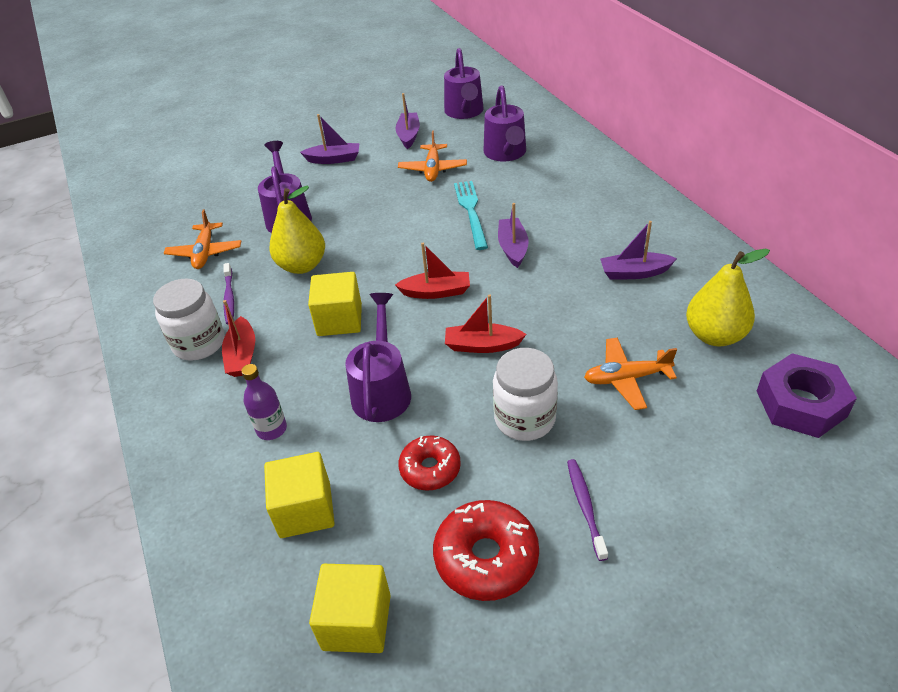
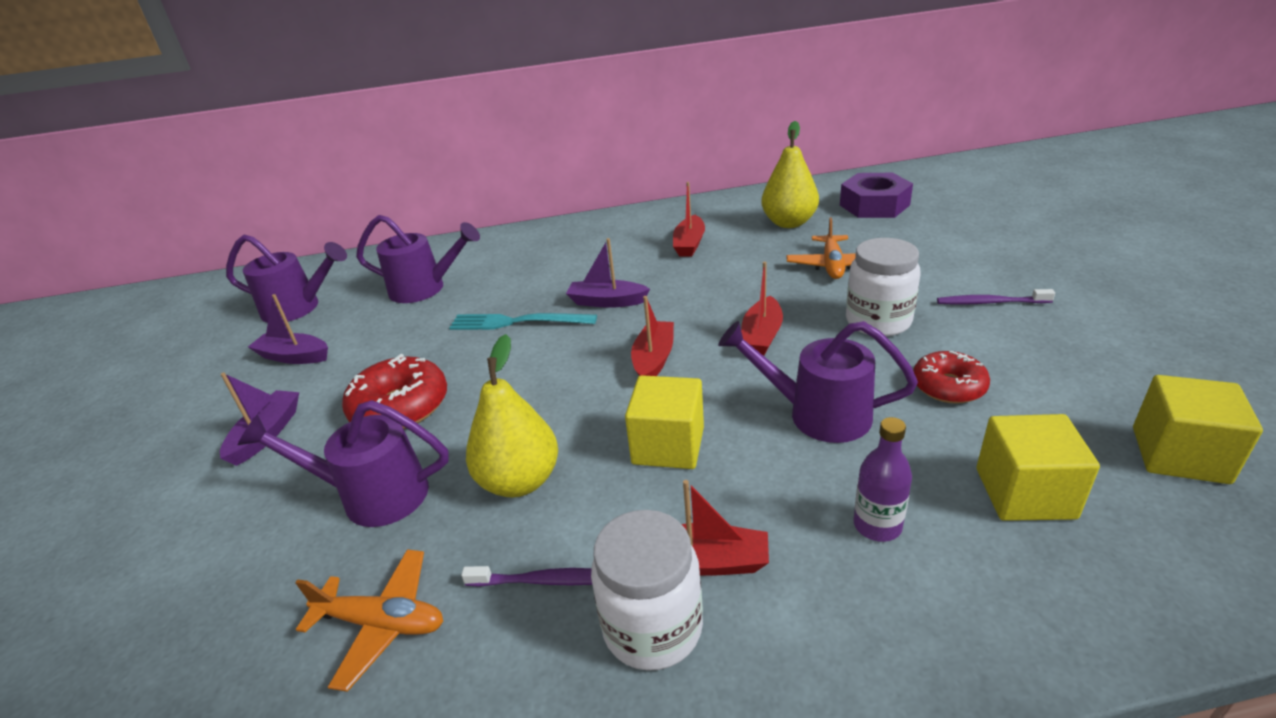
camera: 75 degrees left, 10 degrees down
(433, 169) = (398, 342): orange plane -> none
(486, 557) = (1064, 361): red donut -> red donut (400, 407)
(634, 273) = (689, 244): purple boat -> red boat

